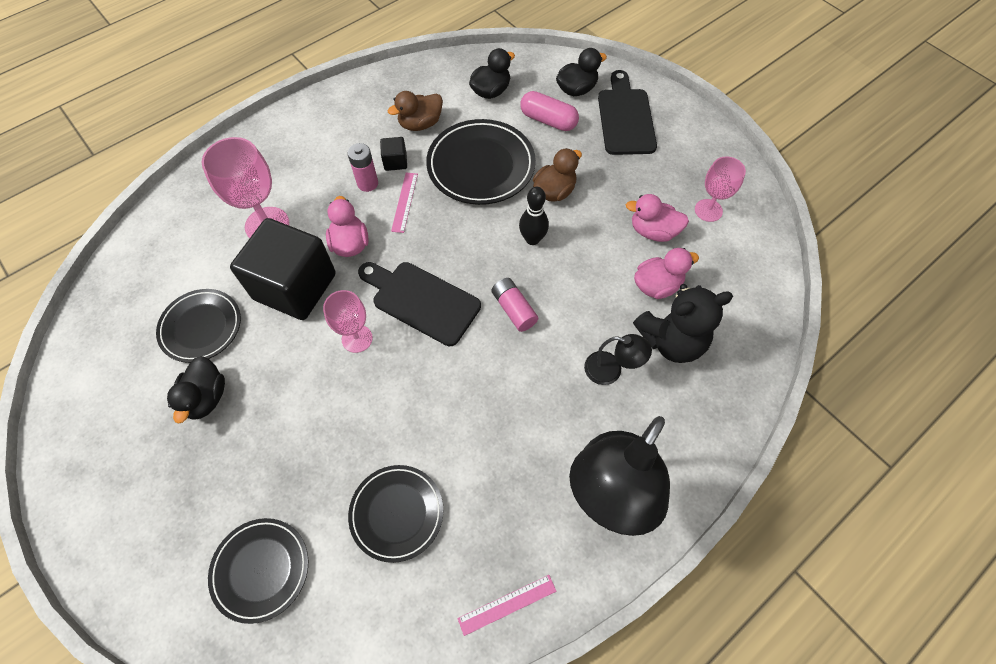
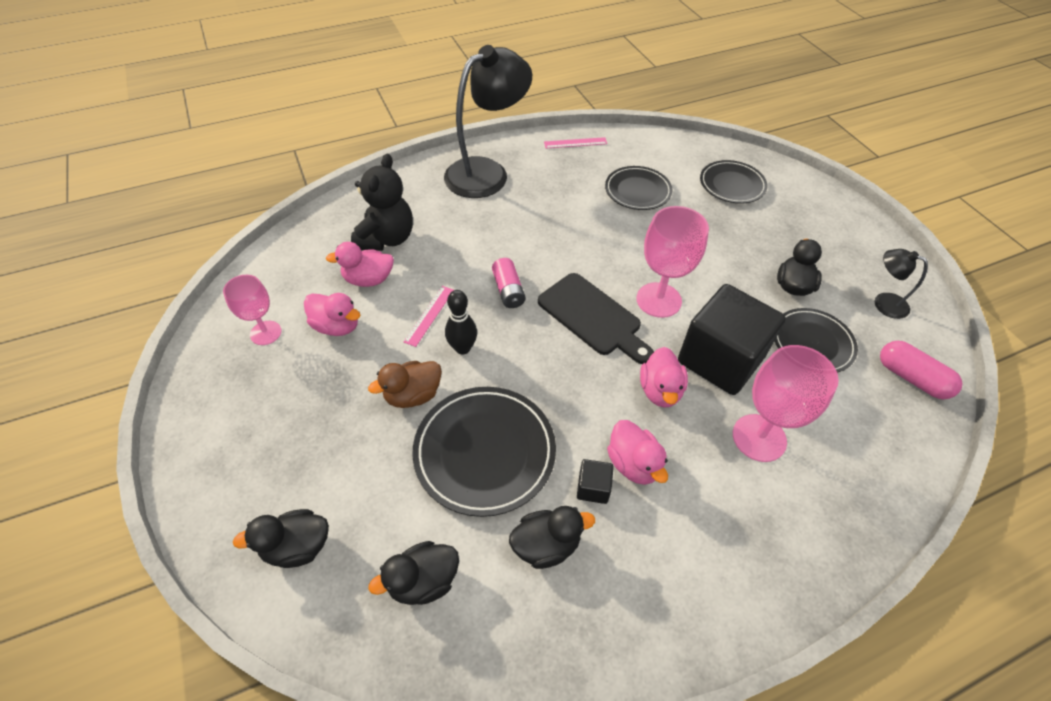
camera: 165 degrees left, 10 degrees down
(357, 338) = (658, 300): pink goblet -> pink goblet, size x1.56
(367, 183) = (633, 464): pink battery -> pink duck
(404, 202) = (591, 426): pink ruler -> pink ruler (429, 315)
(420, 124) = (546, 545): brown duck -> black duck
(548, 120) = (367, 500): pink capsule -> pink capsule (911, 378)
(611, 370) = (448, 231): black lamp -> black lamp (883, 302)
(625, 118) = (265, 475): black cutting board -> none
(671, 341) = (386, 239): black teddy bear -> black teddy bear turned 105 degrees clockwise

